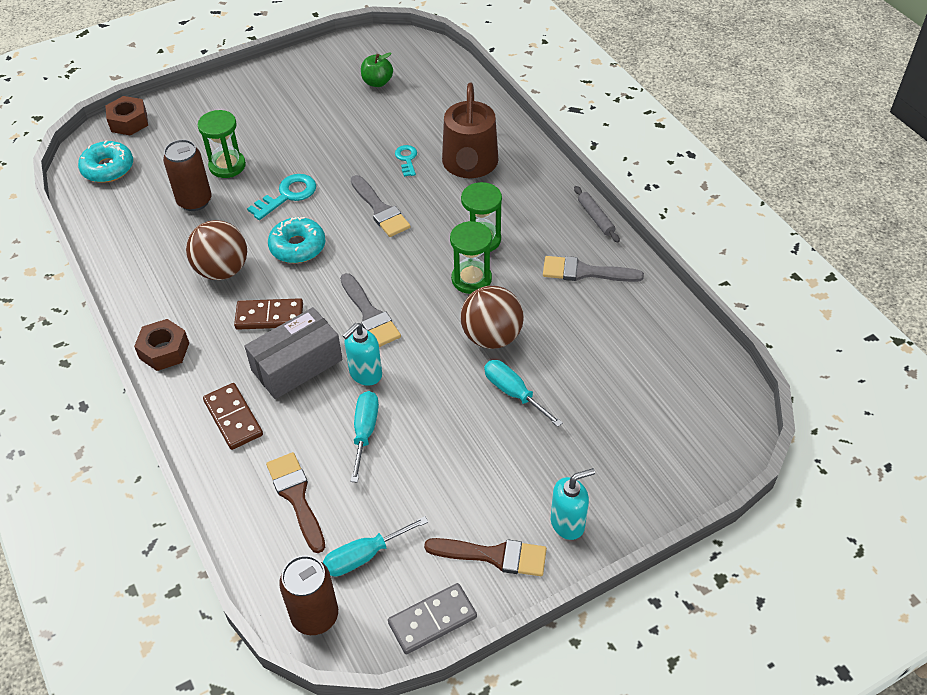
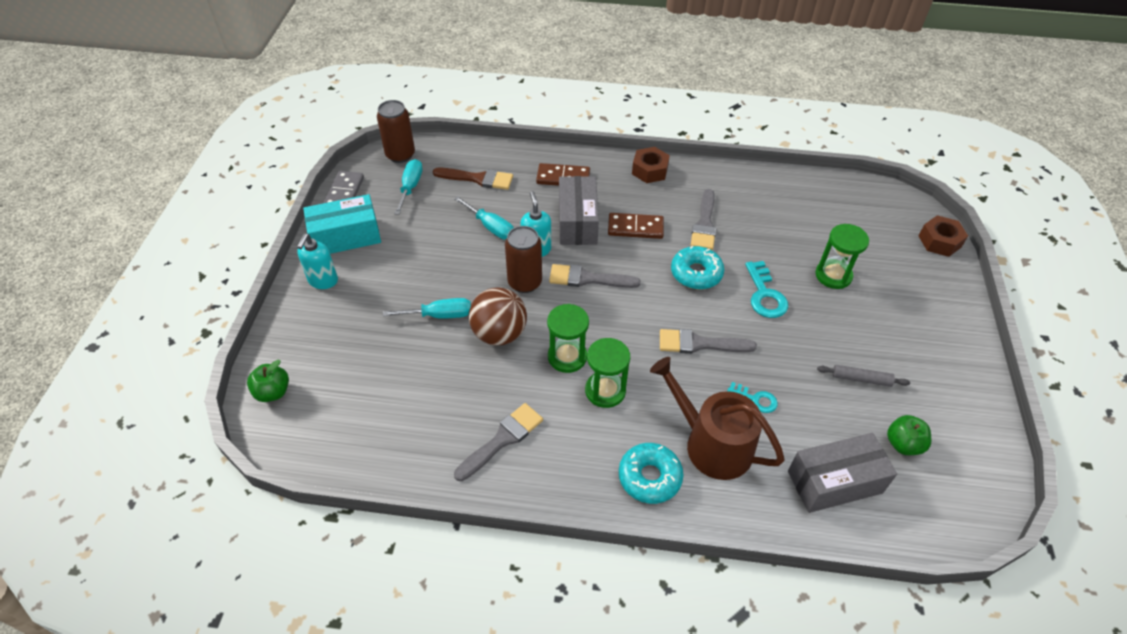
camera: 125 degrees right, 0 degrees up
(108, 168) = (878, 209): turquoise donut -> turquoise donut (649, 477)
(194, 201) = (799, 240): brown can -> brown can (525, 282)
(222, 270) = (704, 224): brown ball -> grey brush
(269, 316) = (635, 228): brown domino -> brown domino turned 60 degrees clockwise
(441, 101) = (834, 482): none -> grey box
(494, 556) = (346, 237): brown brush -> turquoise box
(595, 218) = (556, 497): grey rolling pin -> grey rolling pin (861, 379)
(710, 452) = (273, 392): none -> green apple

